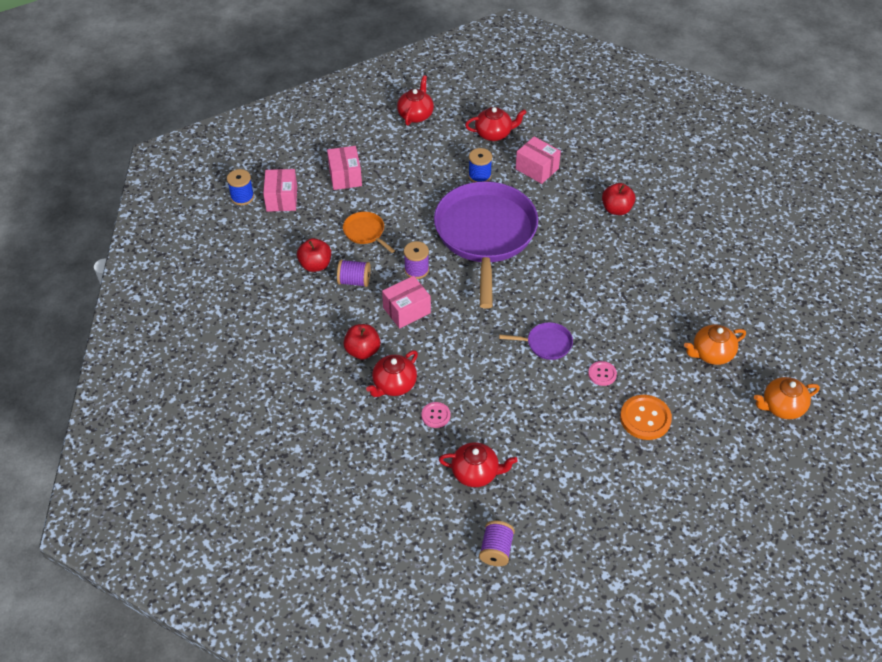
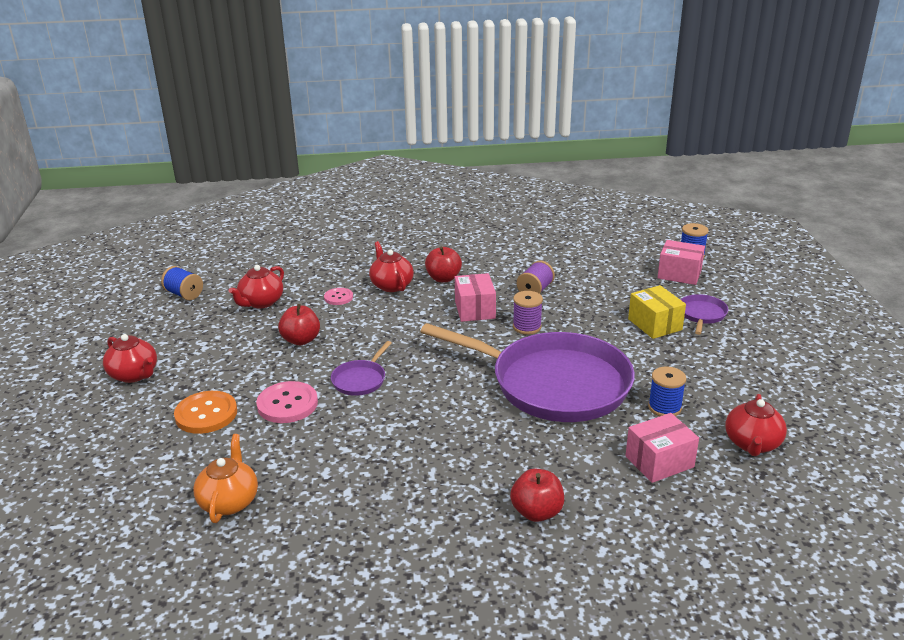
camera: 115 degrees right, 20 degrees down
(315, 265) = (570, 275): red apple -> red apple (301, 340)
(345, 176) = (701, 314): pink box -> purple pan
(365, 232) = (602, 309): orange pan -> none
(373, 199) = (655, 324): none -> yellow box
(415, 115) = (812, 387): red teapot -> red teapot (134, 375)
(496, 550) = (184, 294): purple spool -> blue spool
(602, 374) = (287, 404): pink button -> pink button, size x1.74
(782, 407) = (99, 530): orange teapot -> none

